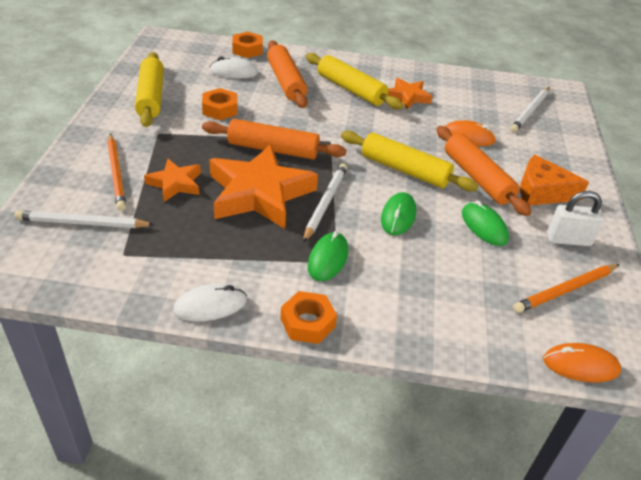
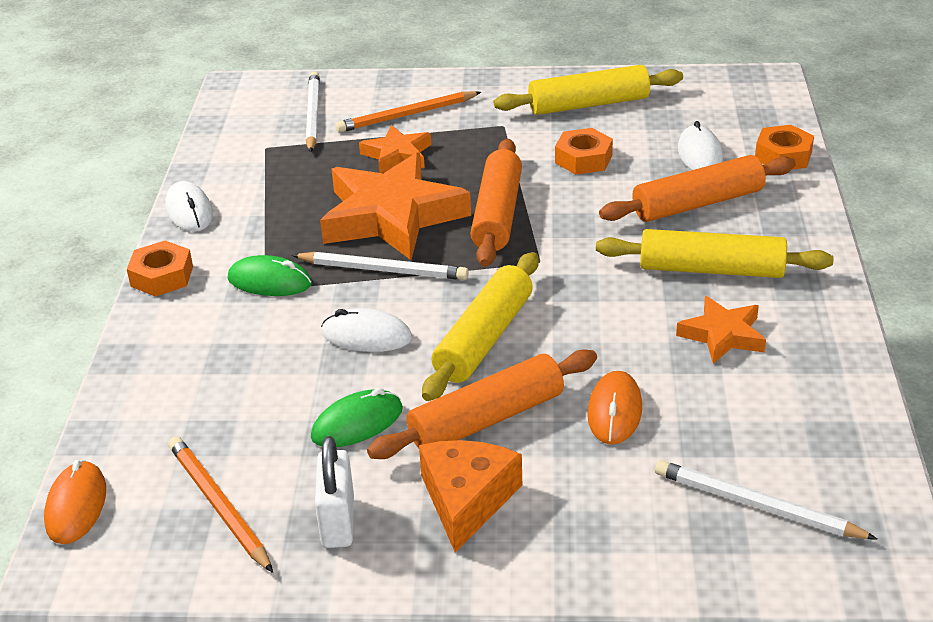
camera: 90 degrees right, 5 degrees down
(351, 89) = (711, 270): yellow rolling pin -> yellow rolling pin turned 60 degrees clockwise
(398, 216) = (366, 336): green mouse -> white mouse

